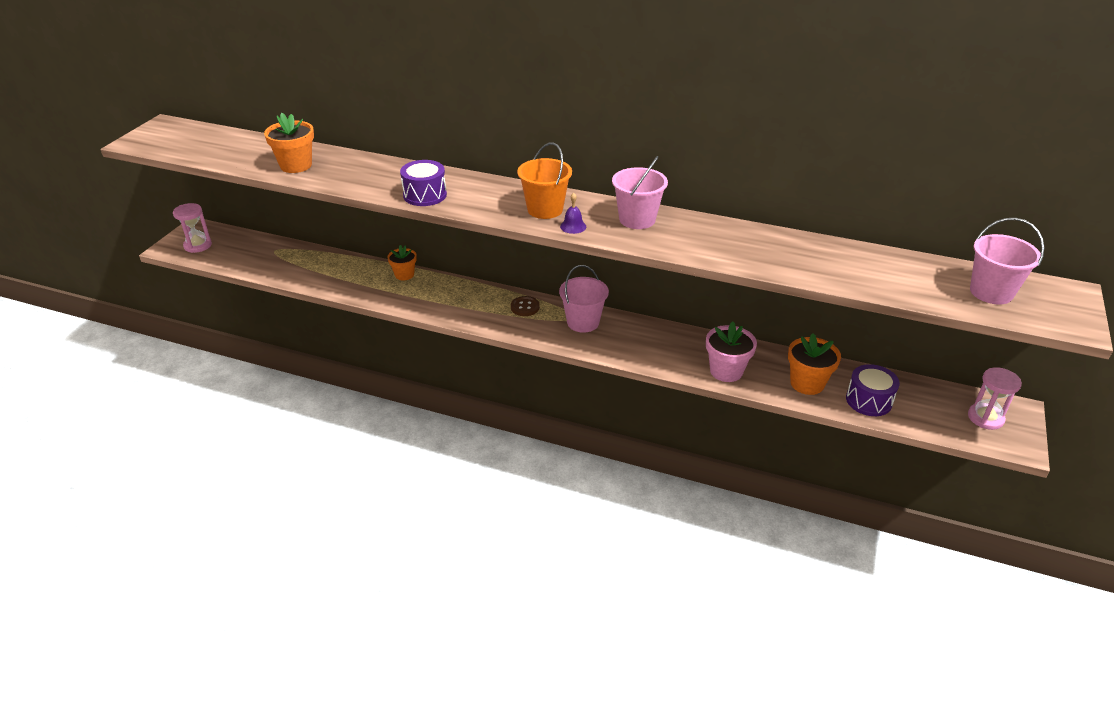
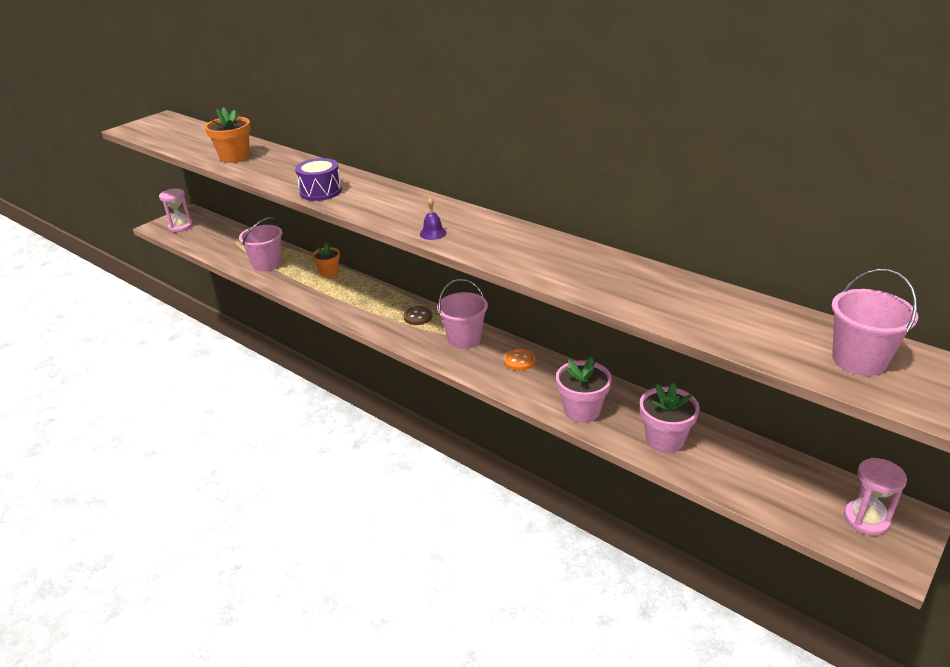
camera: 20 degrees right, 5 degrees down
(545, 209) = (418, 215): orange bucket -> none
(637, 219) = (501, 234): pink bucket -> pink bucket (267, 264)
(646, 335) = (519, 361): none -> orange button
(807, 383) = (664, 439): orange flower pot -> pink flower pot
(868, 400) = (727, 471): purple drum -> none

